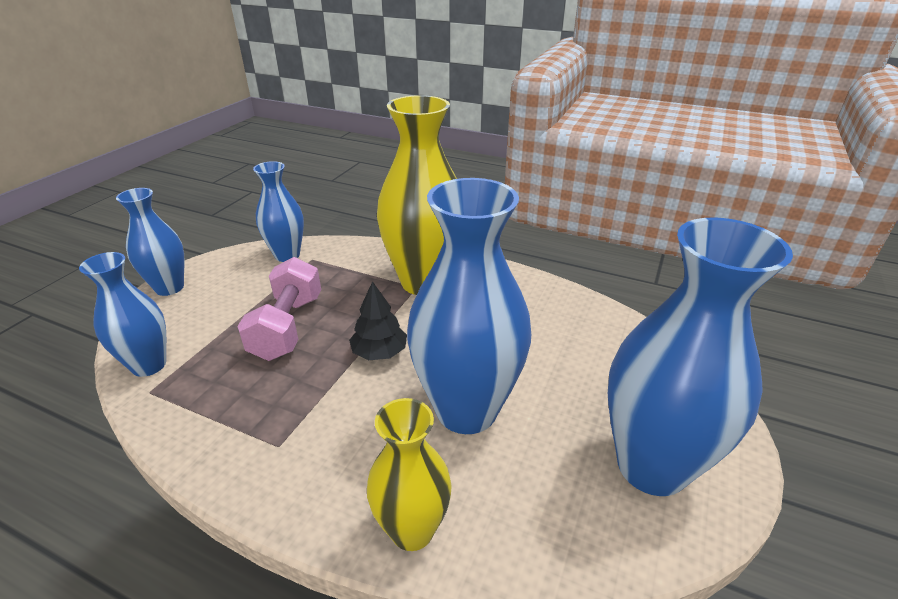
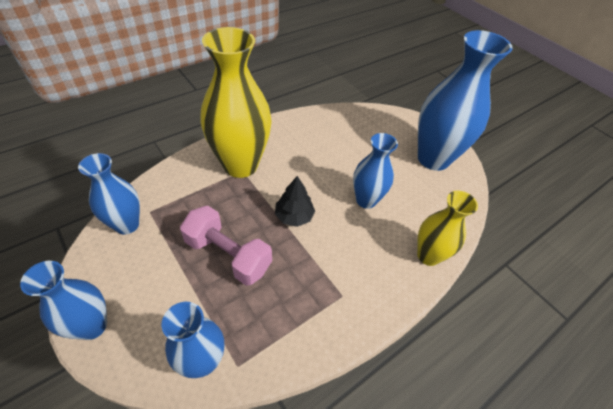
camera: 65 degrees left, 15 degrees up
(466, 410) = (366, 200): blue vase -> blue vase, size x0.57

